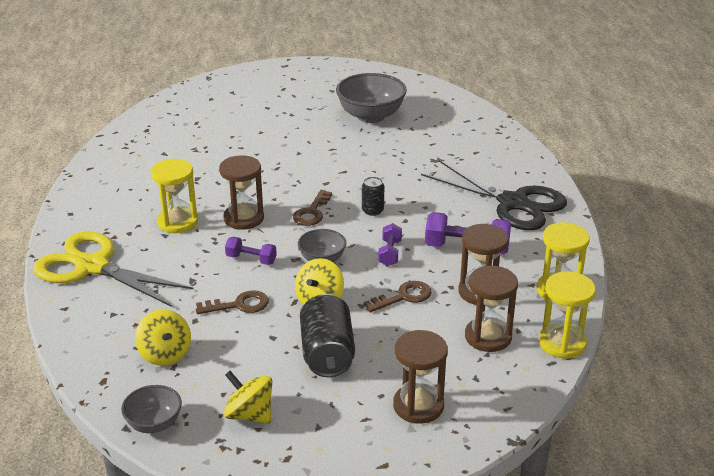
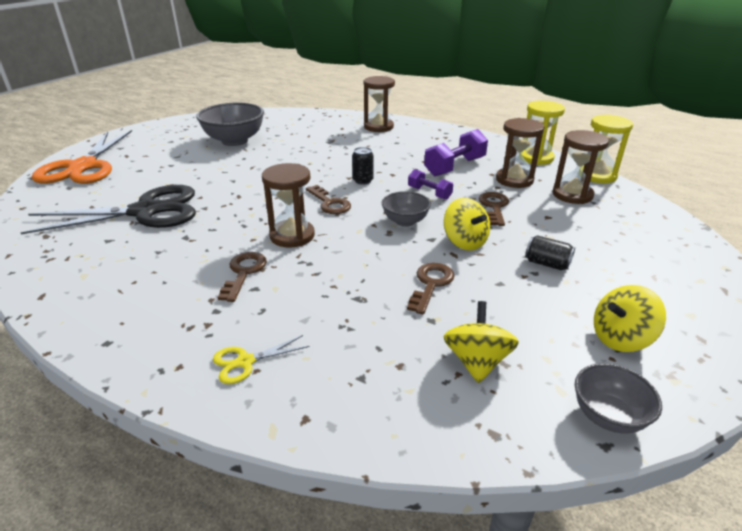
camera: 55 degrees left, 0 degrees up
(92, 266) = (245, 362): yellow scissors -> yellow scissors, size x0.40
(165, 354) = (477, 361): yellow spinning top -> yellow spinning top turned 90 degrees counterclockwise
(178, 222) = (244, 272): yellow hourglass -> brown key
(245, 84) = (83, 167): none -> orange scissors
(251, 259) = (363, 253): purple dumbbell -> none
(327, 353) = (547, 264): black can -> black can, size x0.53
(418, 406) = (646, 248): brown hourglass -> brown hourglass (378, 127)
(513, 203) = (419, 138): black scissors -> black scissors (146, 211)

